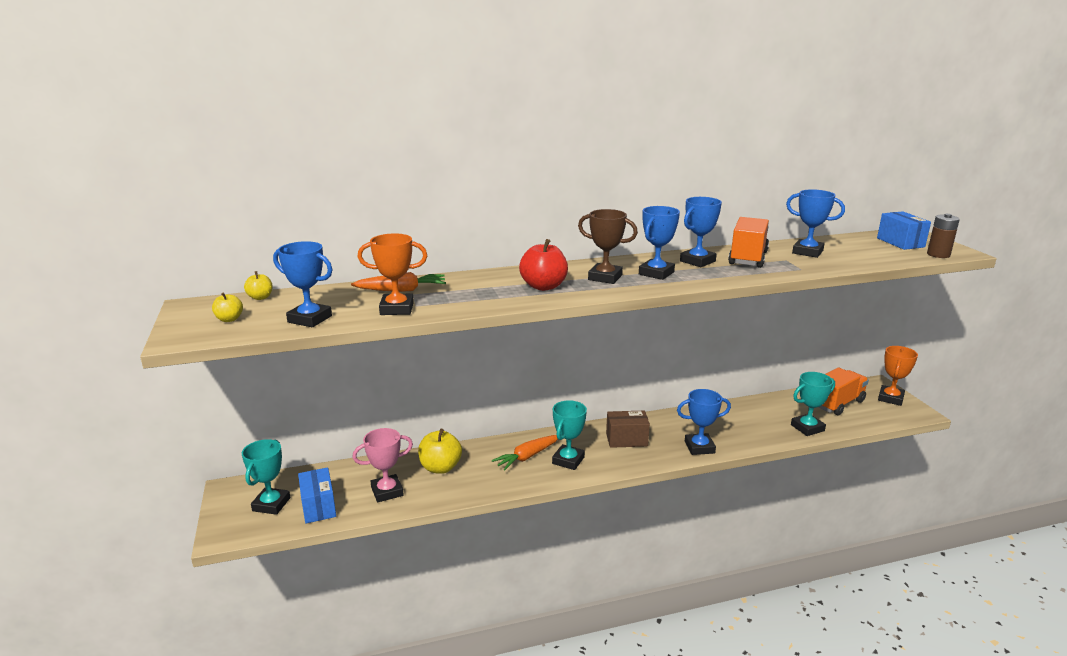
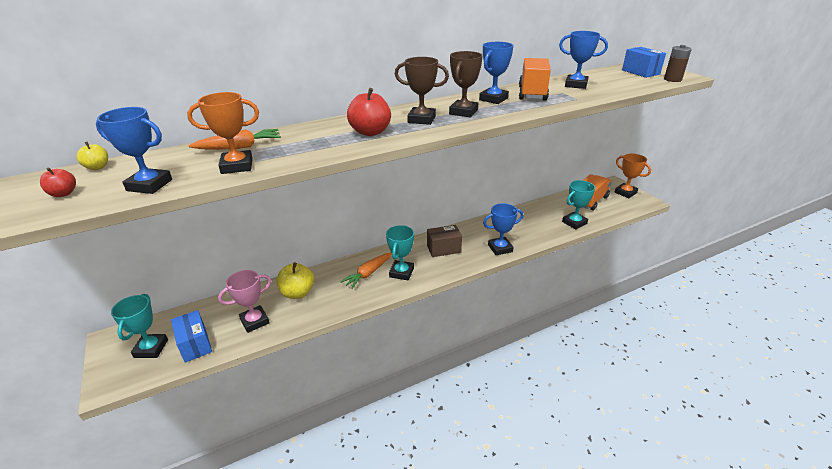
camera: 10 degrees left, 10 degrees up
(229, 319) = (63, 194): yellow apple -> red apple
(656, 273) = (463, 112): blue trophy -> brown trophy
(890, 398) = (625, 193): orange trophy -> orange trophy turned 60 degrees counterclockwise

